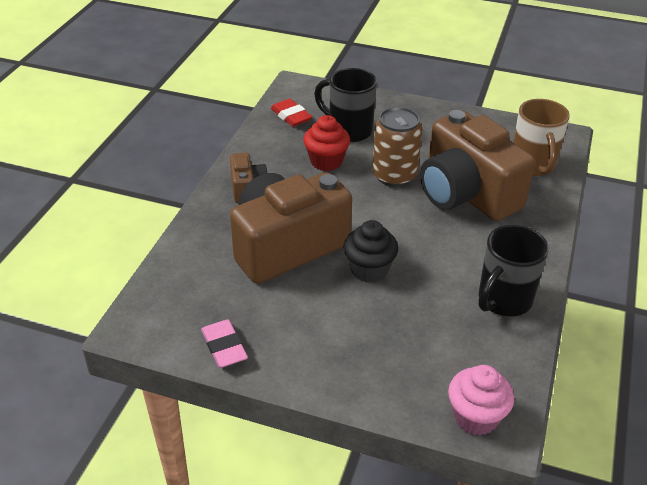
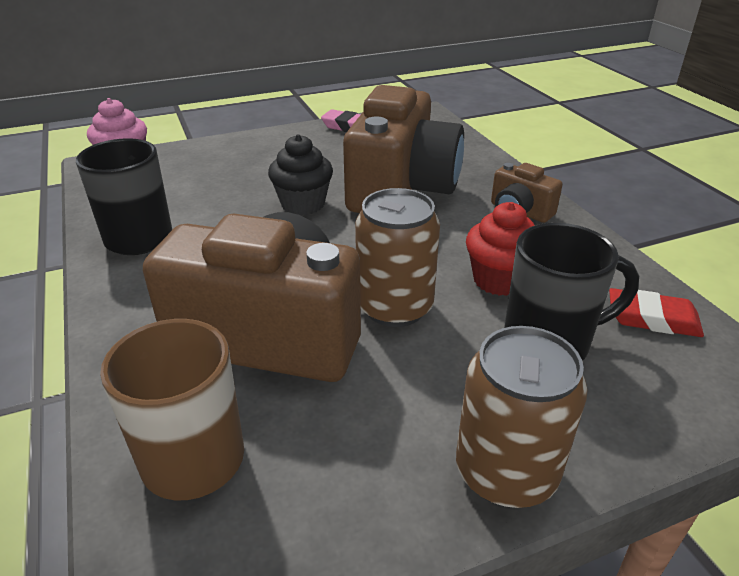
camera: 140 degrees right, 5 degrees down
(424, 111) = (506, 472): none -> brown can

